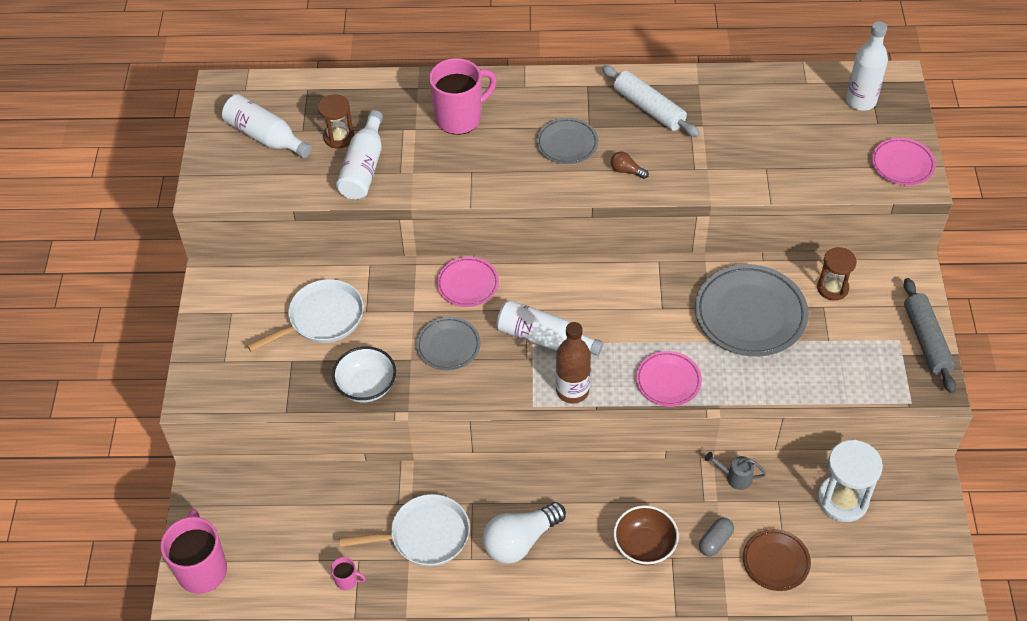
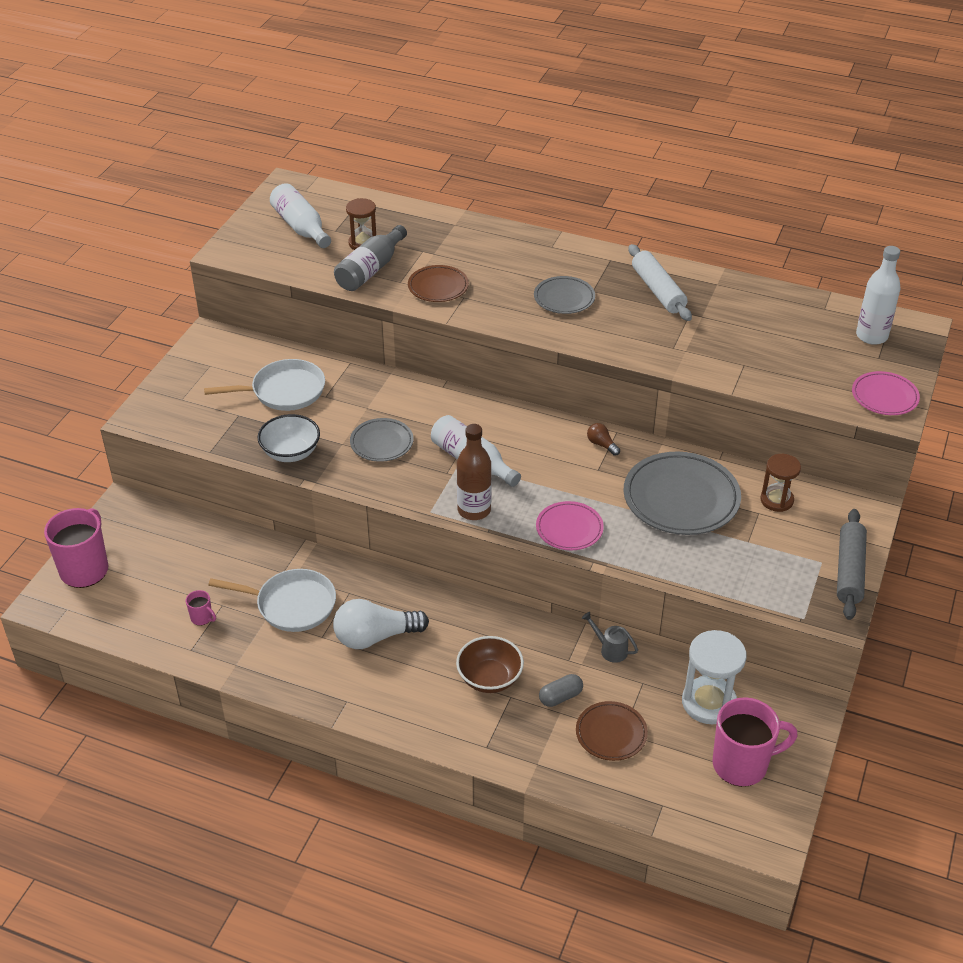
camera: 20 degrees right, 10 degrees down
(364, 167) = (371, 270): white bottle -> grey bottle
(440, 167) = (438, 287): none -> brown plate
(460, 118) = (478, 255): pink mug -> pink mug (742, 764)
(468, 284) = (428, 401): pink plate -> none
(626, 171) = (607, 333): brown light bulb -> brown light bulb (601, 444)

